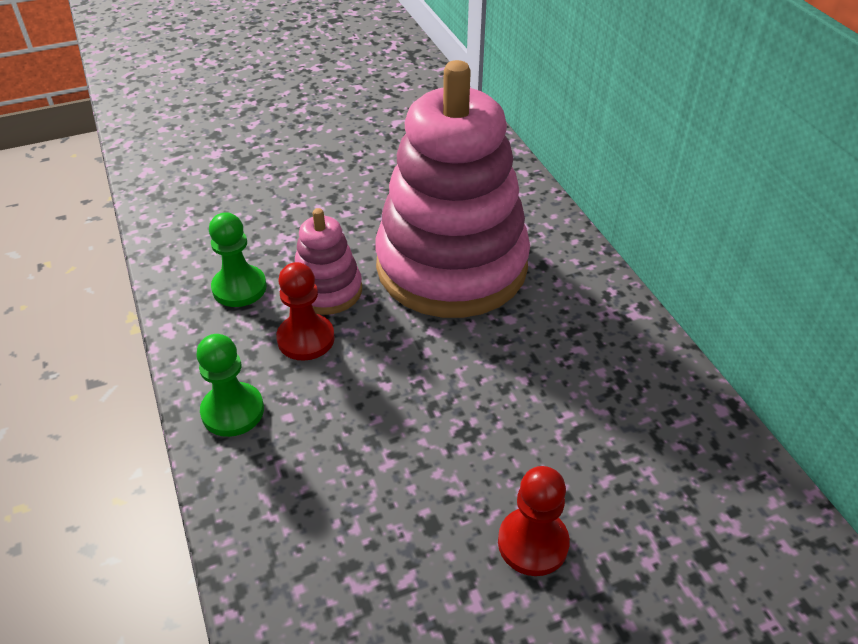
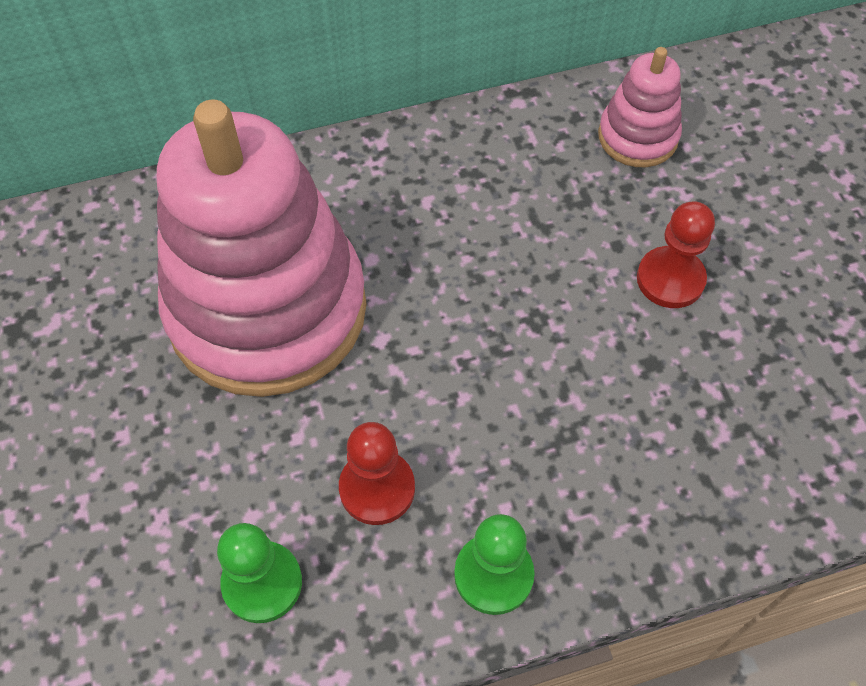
camera: 85 degrees left, 15 degrees up
(327, 290) = (289, 461): pink stacking toy -> pink stacking toy (637, 137)

